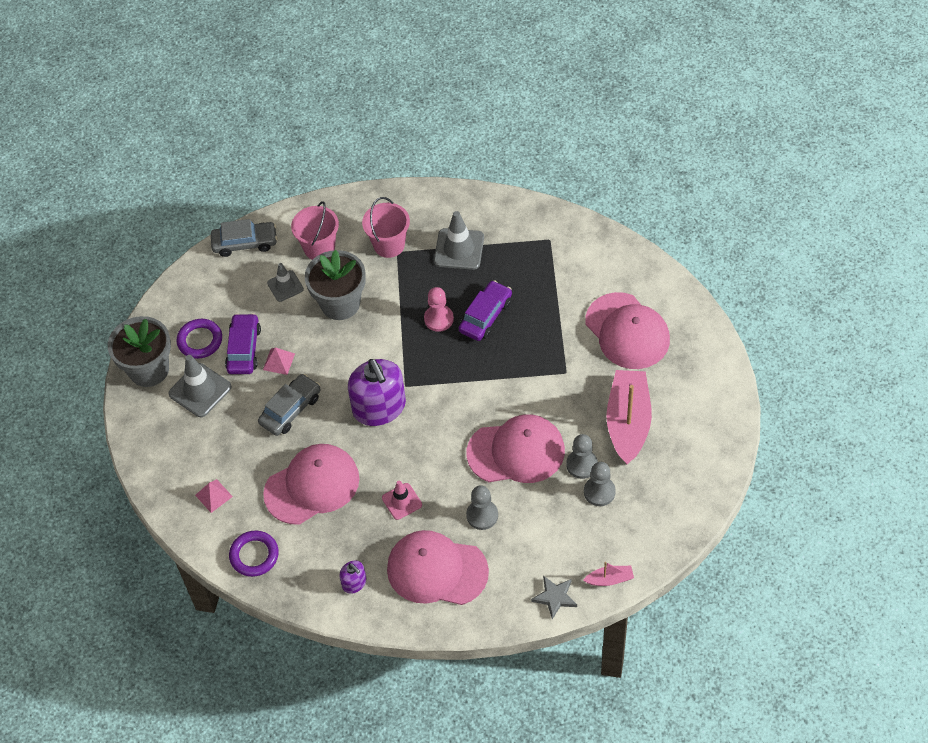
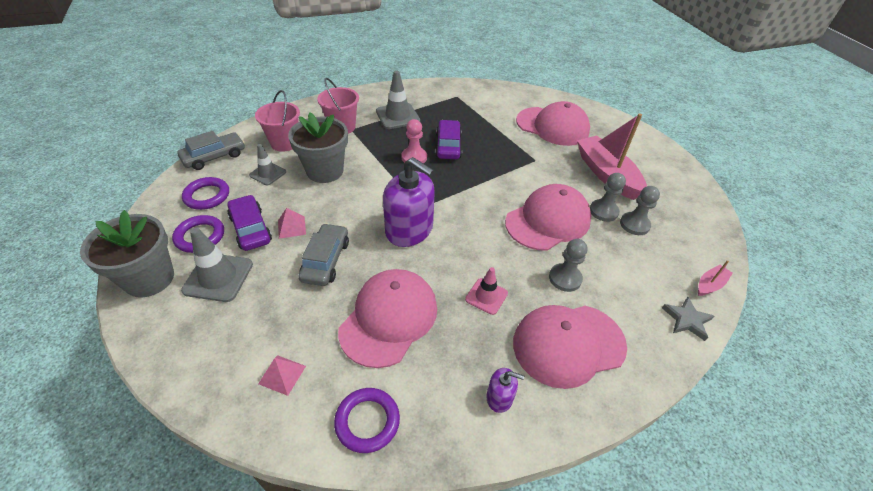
camera: 35 degrees left, 10 degrees down
(221, 294) = (207, 196): none -> purple ring

